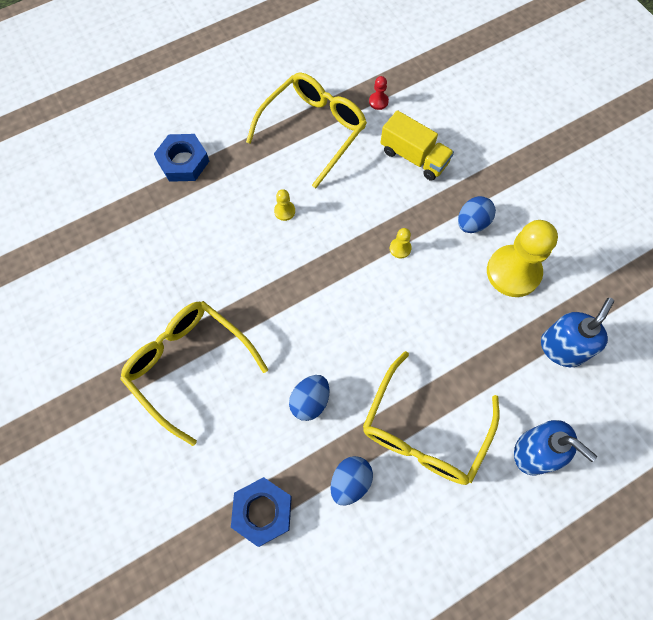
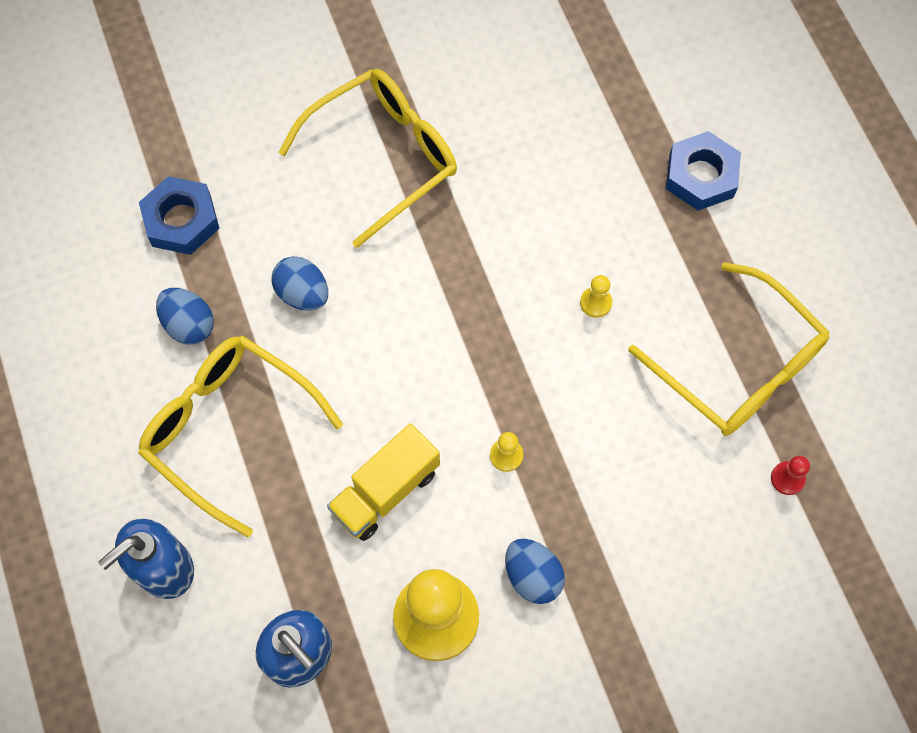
camera: 100 degrees right, 0 degrees up
(414, 157) = (668, 512): yellow truck -> yellow truck (385, 491)

